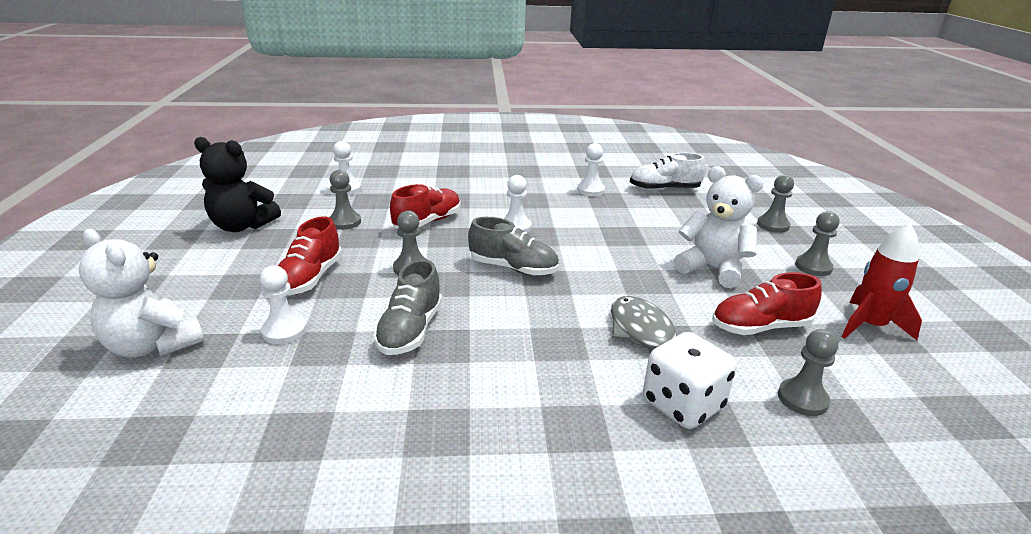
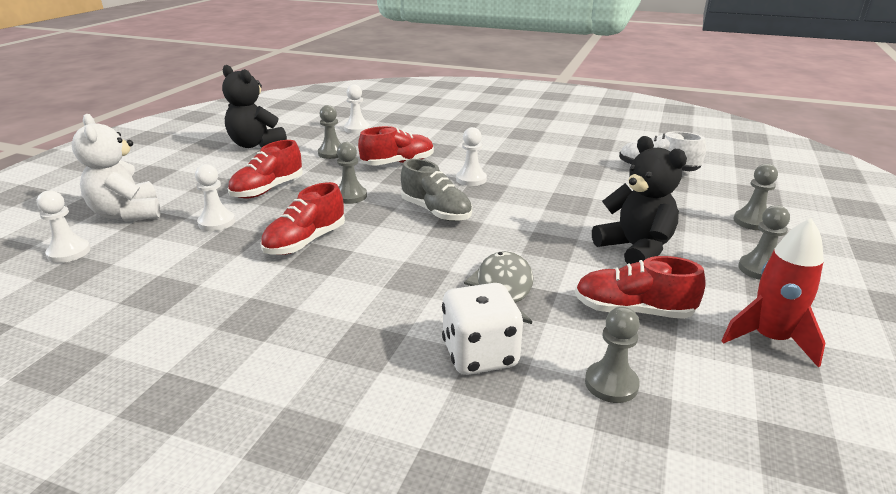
camera: 25 degrees right, 0 degrees up
(410, 331) = (305, 242): grey shoe -> red shoe
(590, 190) = (576, 159): white pawn -> white pawn (69, 252)
(713, 269) = (635, 249): white teddy bear -> black teddy bear

